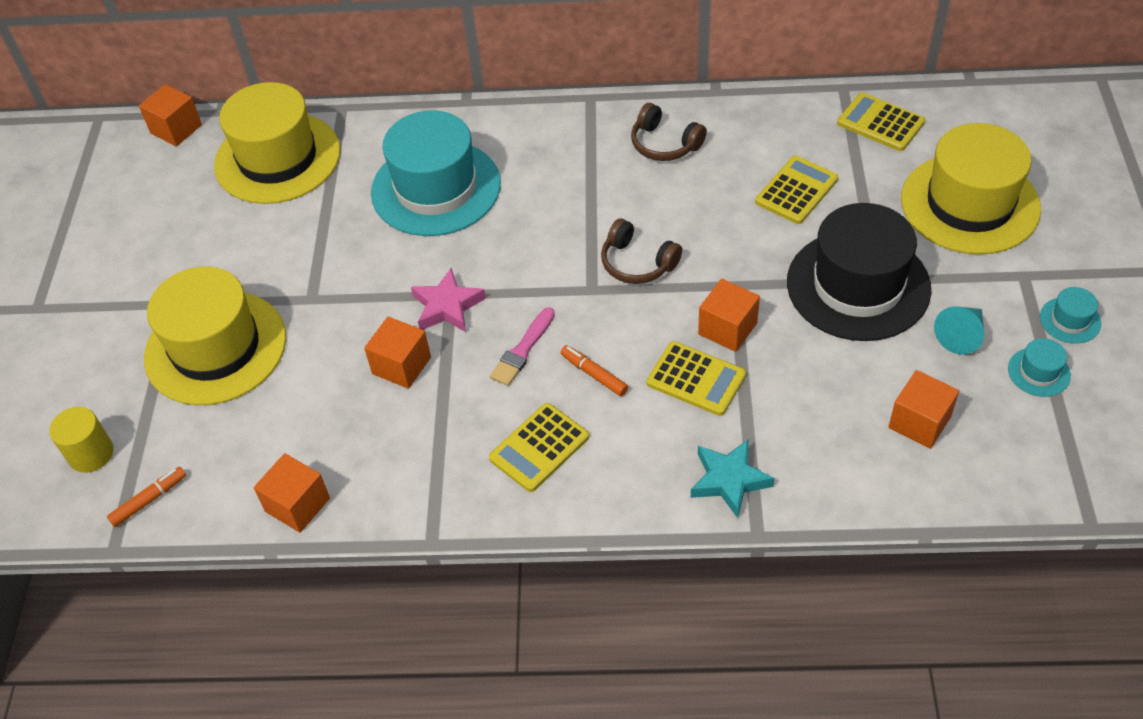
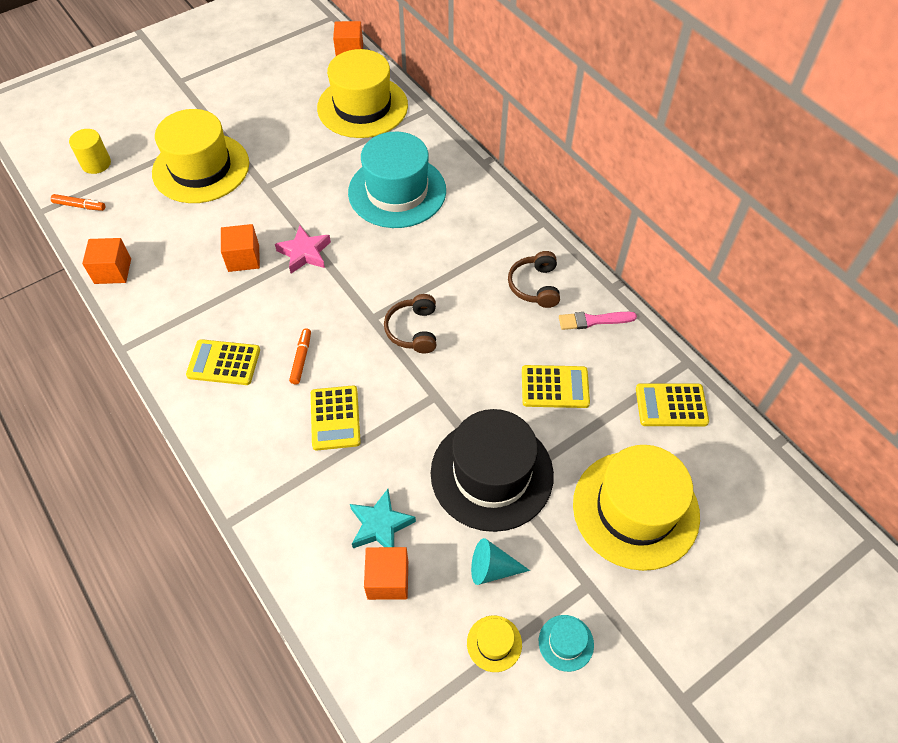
camera: 50 degrees right, 5 degrees up
(522, 350) = (296, 310): pink brush -> pink brush (593, 320)
(727, 328) = (392, 413): orange cube -> none
(729, 480) = (261, 483): turquoise star -> turquoise star (380, 525)
(880, 123) = (671, 405): yellow calculator -> yellow calculator turned 90 degrees counterclockwise
(1039, 372) = (494, 643): turquoise hat -> yellow hat

